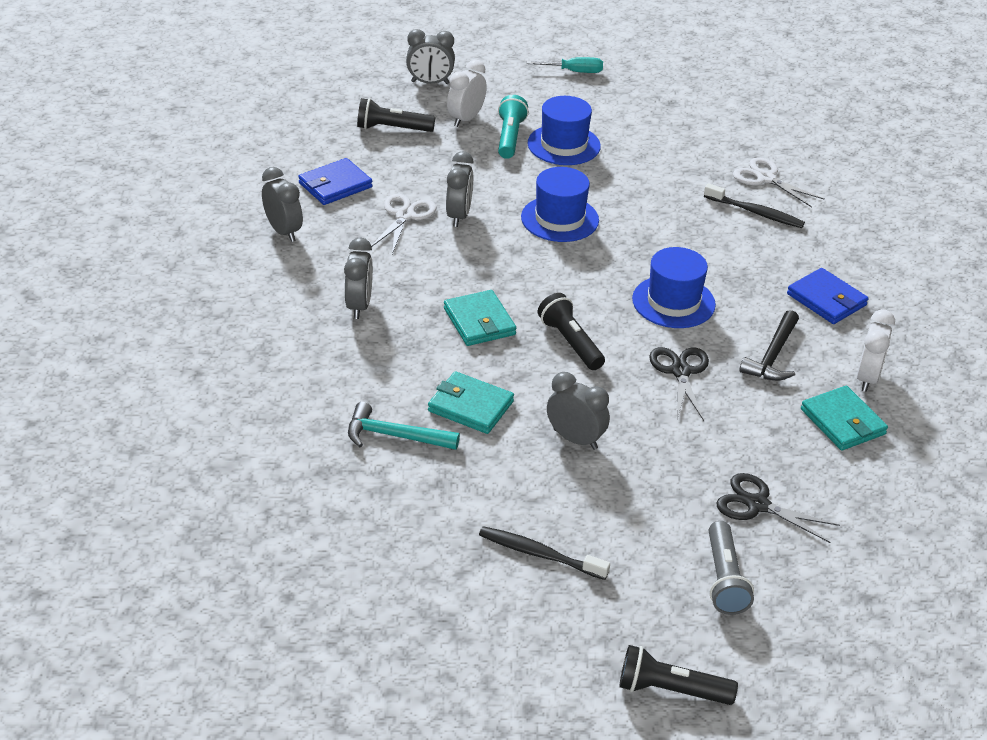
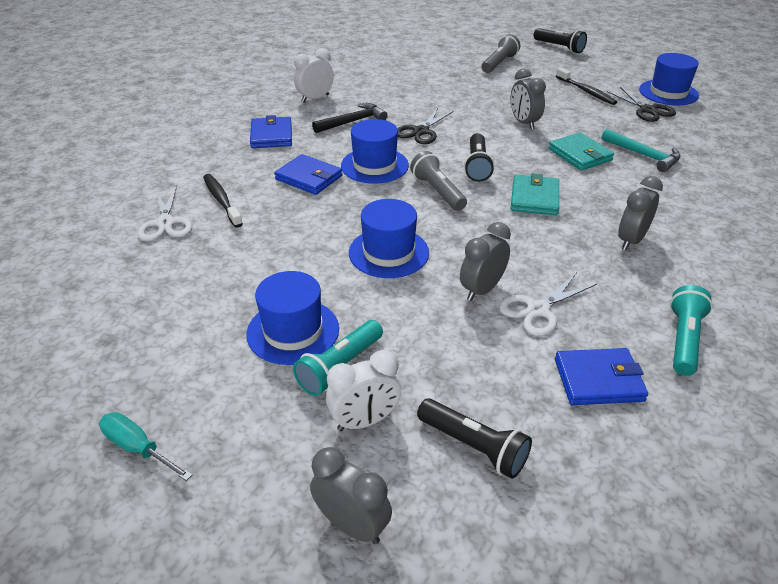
camera: 145 degrees left, 0 degrees up
(283, 231) = (684, 339): grey clock -> turquoise flashlight
(414, 609) = (668, 92): none -> blue hat
(579, 294) = (438, 191): none -> grey flashlight
(716, 263) = (309, 177): none -> blue wallet
(757, 505) = (451, 77): black scissors -> black scissors (647, 110)
(843, 422) = (359, 88): turquoise wallet -> none

